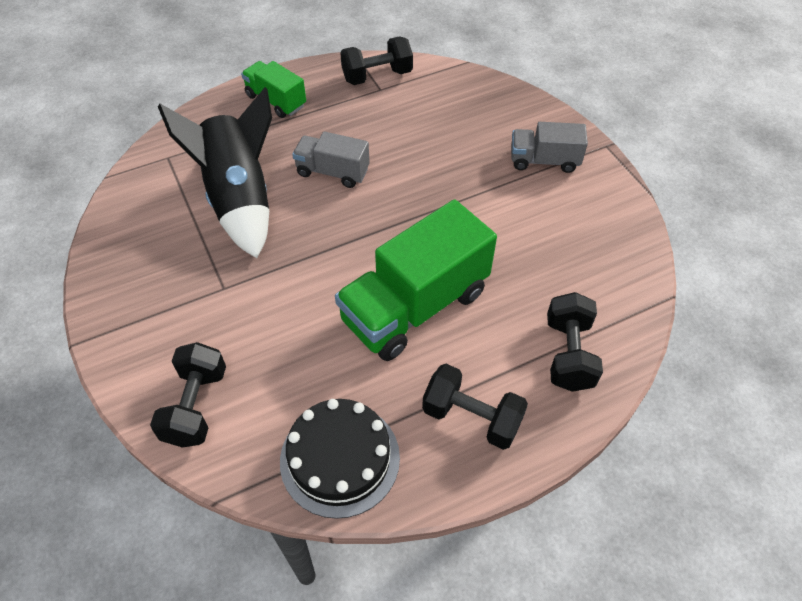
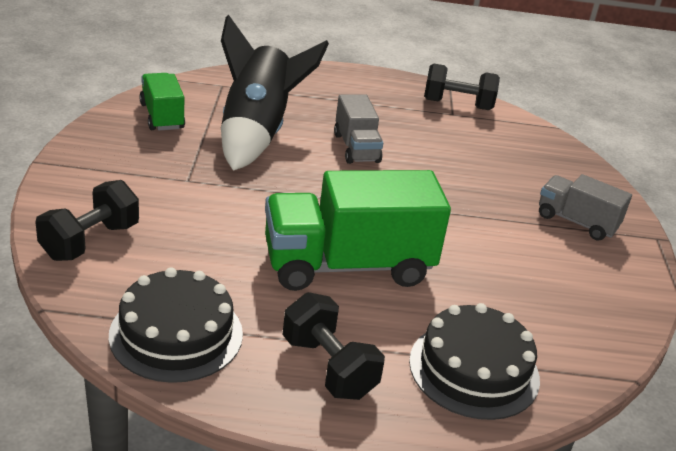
camera: 25 degrees right, 20 degrees down
(276, 101) = (348, 86): green truck -> green truck (162, 116)
(332, 172) = (356, 148): grey truck -> grey truck turned 150 degrees counterclockwise
(568, 354) = (474, 369): black dumbbell -> black cake

